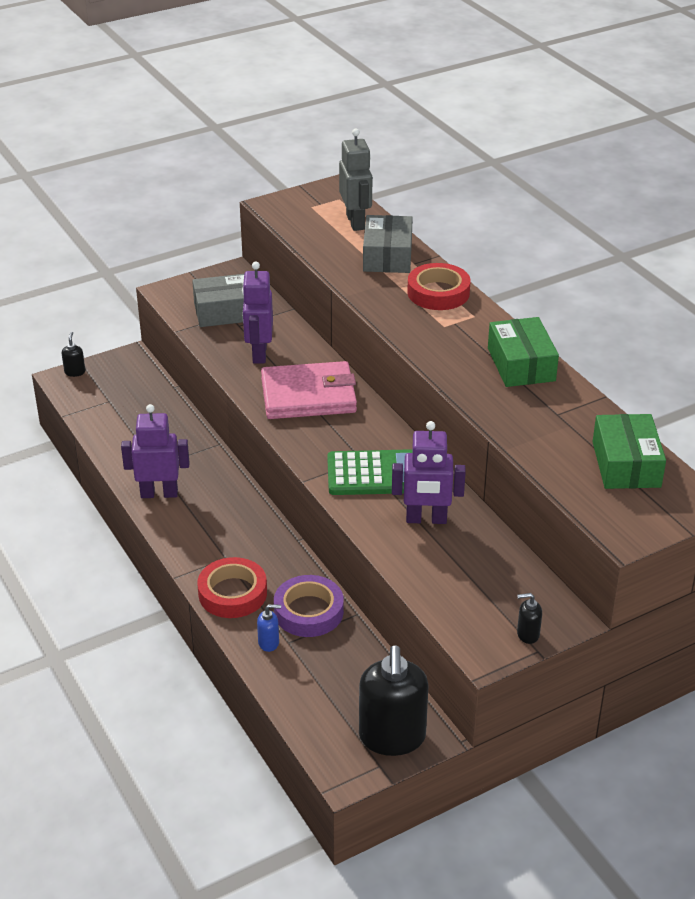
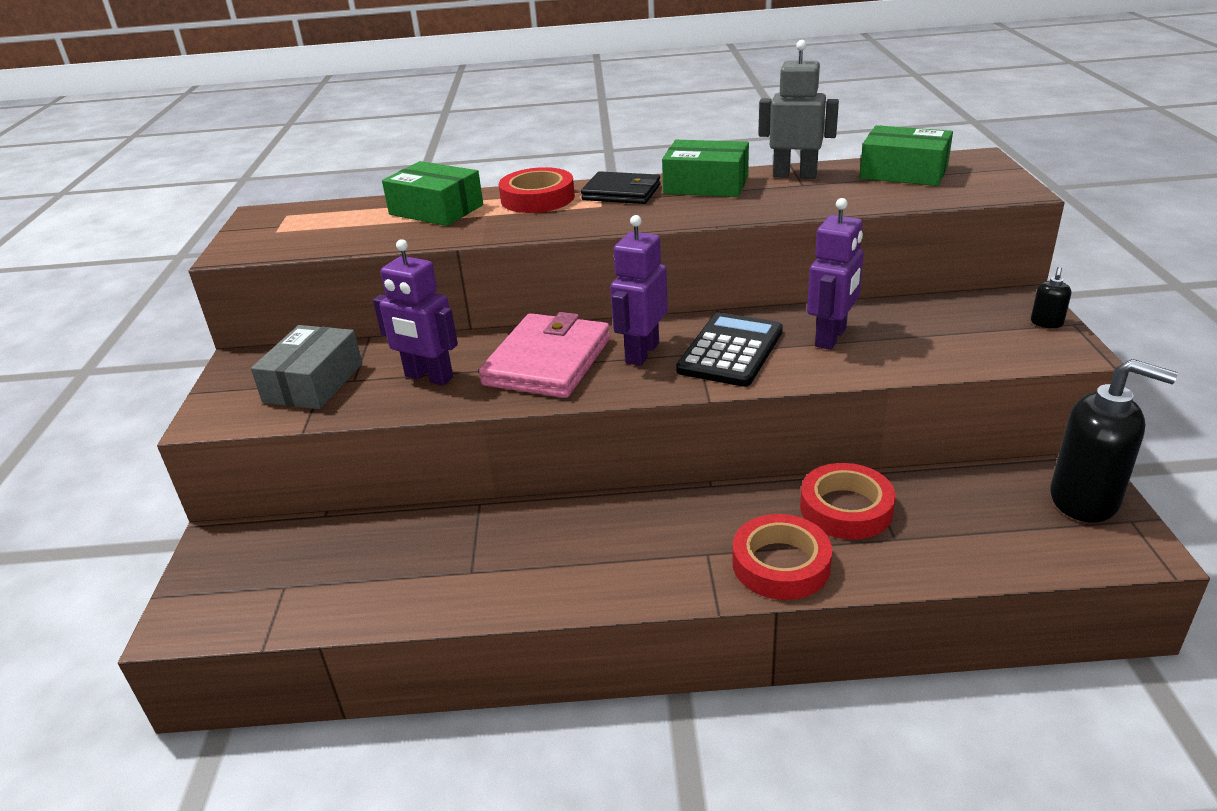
camera: 60 degrees left, 5 degrees down
(75, 372) = (176, 608): black soap dispenser -> none
(159, 493) = (532, 584): purple robot -> purple robot (642, 353)
(269, 643) = (890, 555): blue soap dispenser -> none
(308, 611) = (846, 508): purple tape -> red tape
(356, 222) = (346, 214): grey robot -> grey robot (794, 175)
(374, 474) = (730, 351): green calculator -> black calculator
(387, 256) = (436, 210): grey box -> green box
(476, 328) = (621, 192): none -> black wallet

